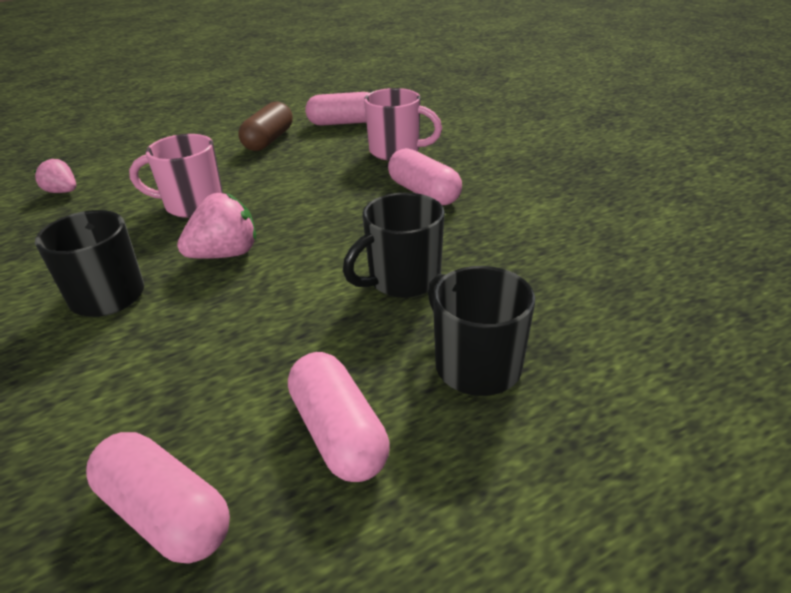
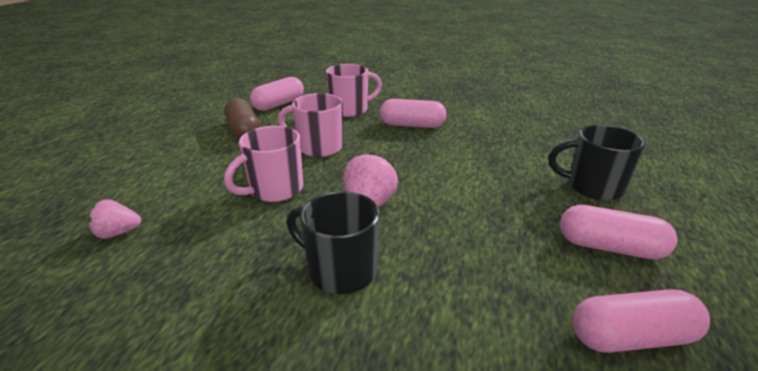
camera: 45 degrees left, 5 degrees down
(293, 180) = (318, 147): none -> pink mug
(402, 280) = (491, 169): black mug -> none

